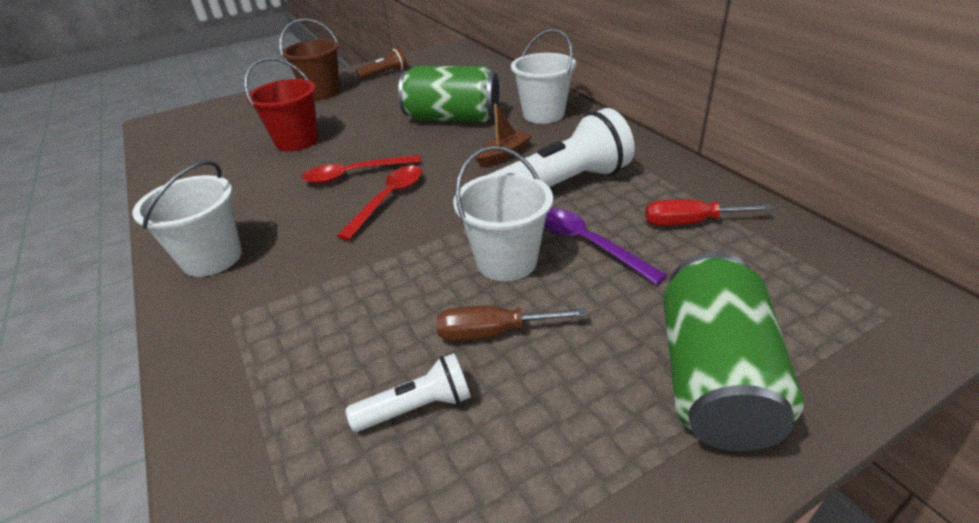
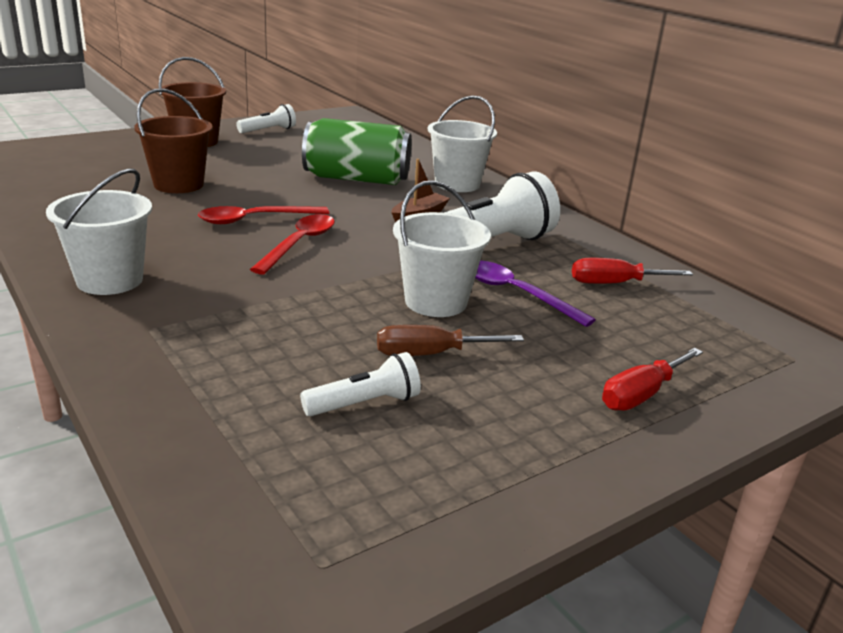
camera: 10 degrees left, 10 degrees down
(297, 141) = (178, 184): red bucket -> brown bucket
(385, 74) = (268, 130): brown flashlight -> white flashlight
(713, 378) = (641, 394): green can -> red screwdriver

